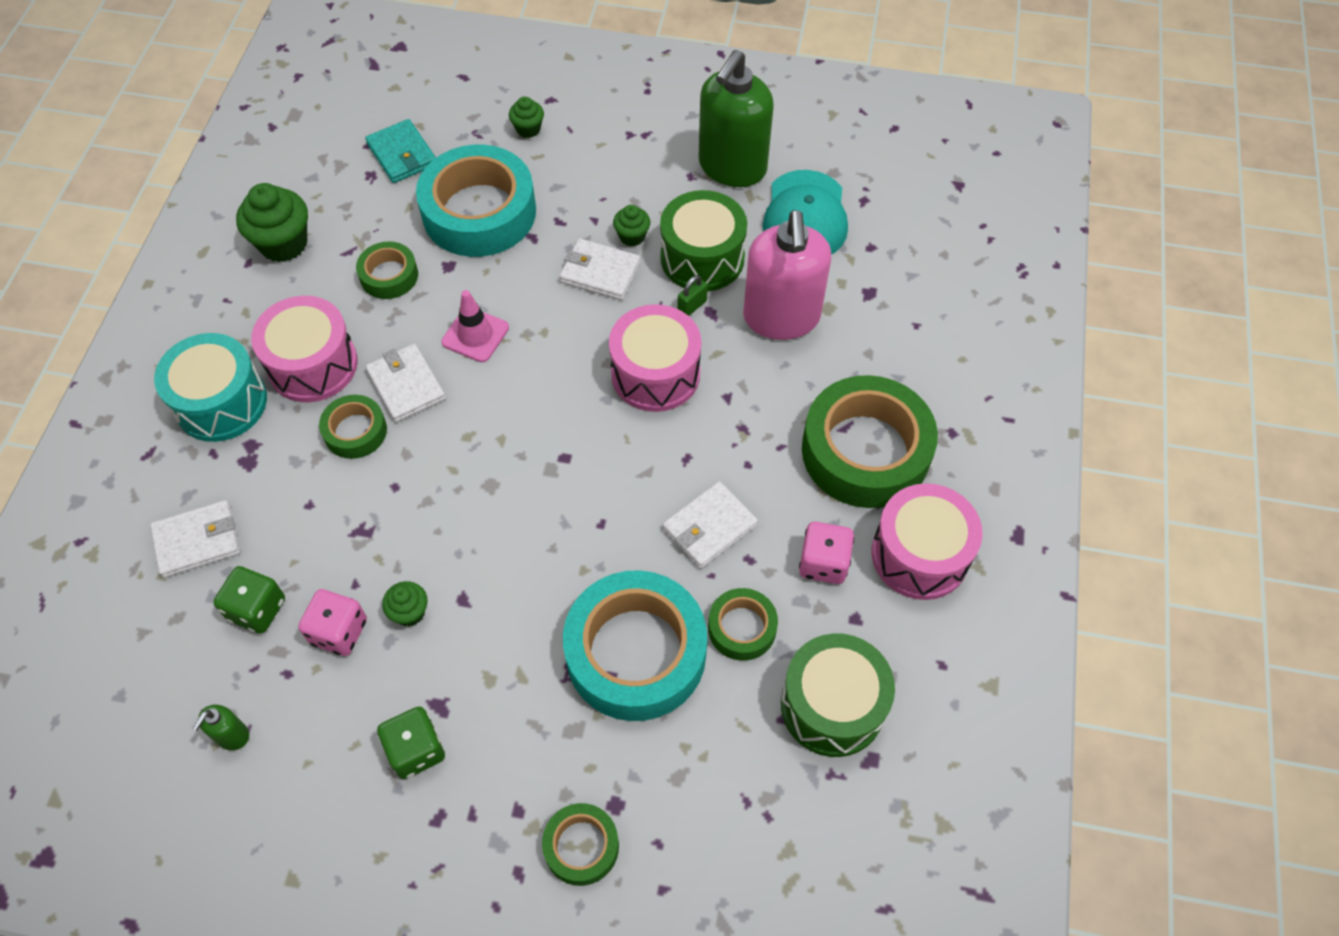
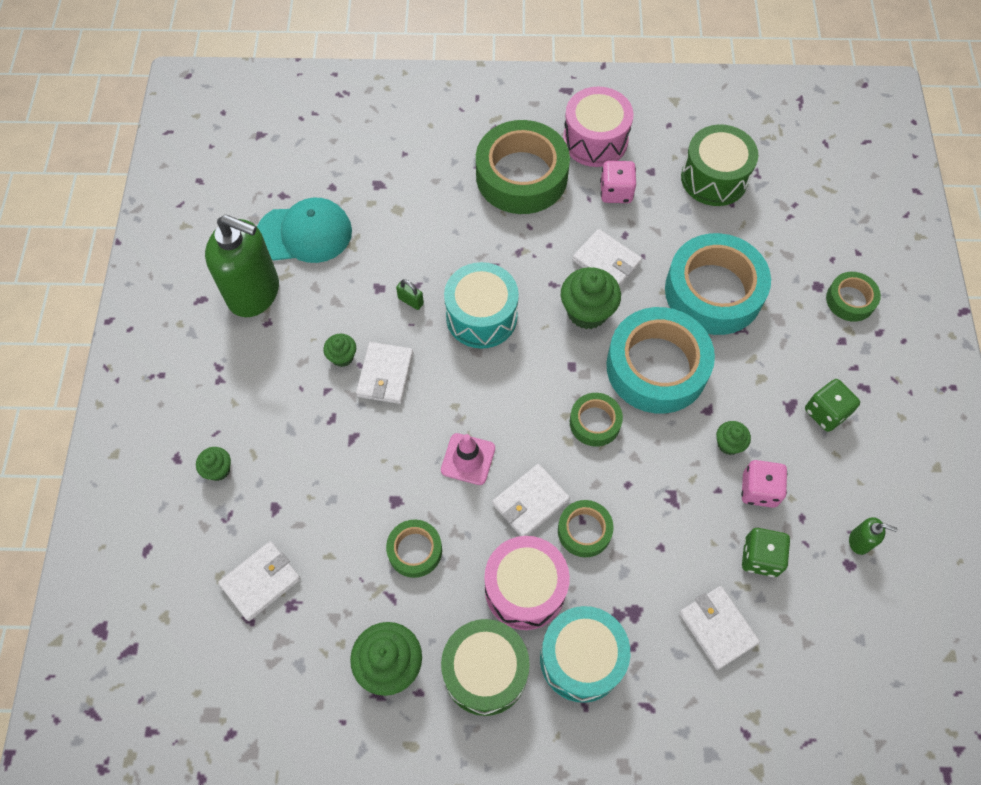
camera: 100 degrees left, 5 degrees up
(402, 154) = (261, 581): turquoise wallet -> white wallet
(479, 212) = (329, 489): turquoise tape -> turquoise tape (657, 367)
(637, 489) = (587, 311): none -> green cupcake
(655, 374) = (481, 316): pink drum -> turquoise drum
(702, 258) = (359, 301): green drum -> green drum (485, 671)
(742, 628) = (677, 233): green tape -> green tape (595, 422)
(781, 318) = (412, 238): pink soap dispenser -> none

